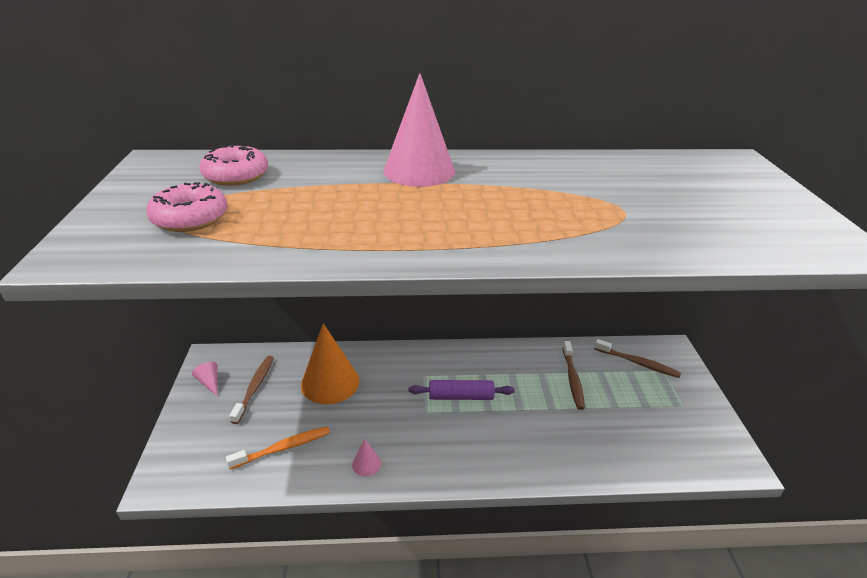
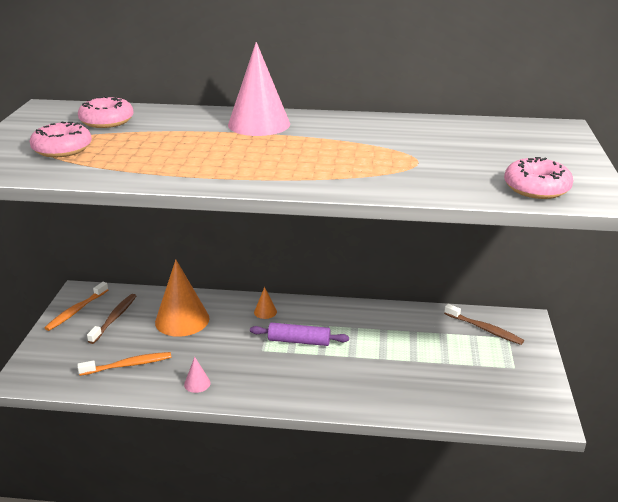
camera: 10 degrees right, 5 degrees down
(209, 382) = (76, 311): pink cone -> orange toothbrush
(415, 364) = (265, 312): none -> orange cone
(572, 379) = (412, 337): brown toothbrush -> none
(776, 239) = (536, 188): none -> pink donut

